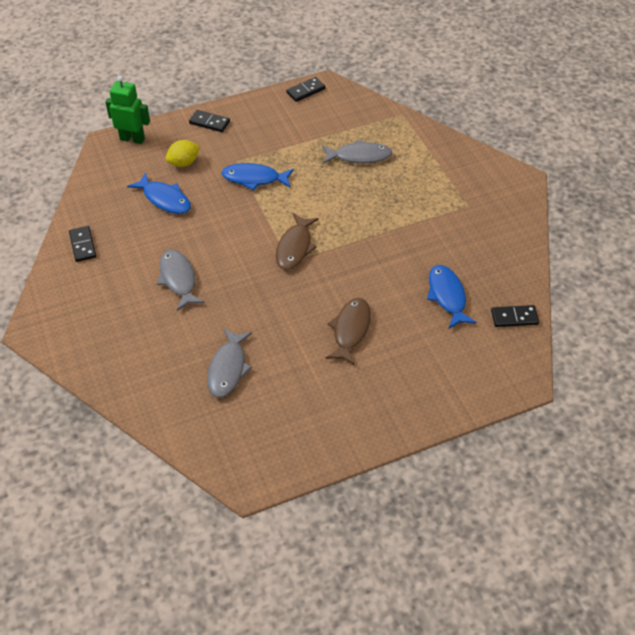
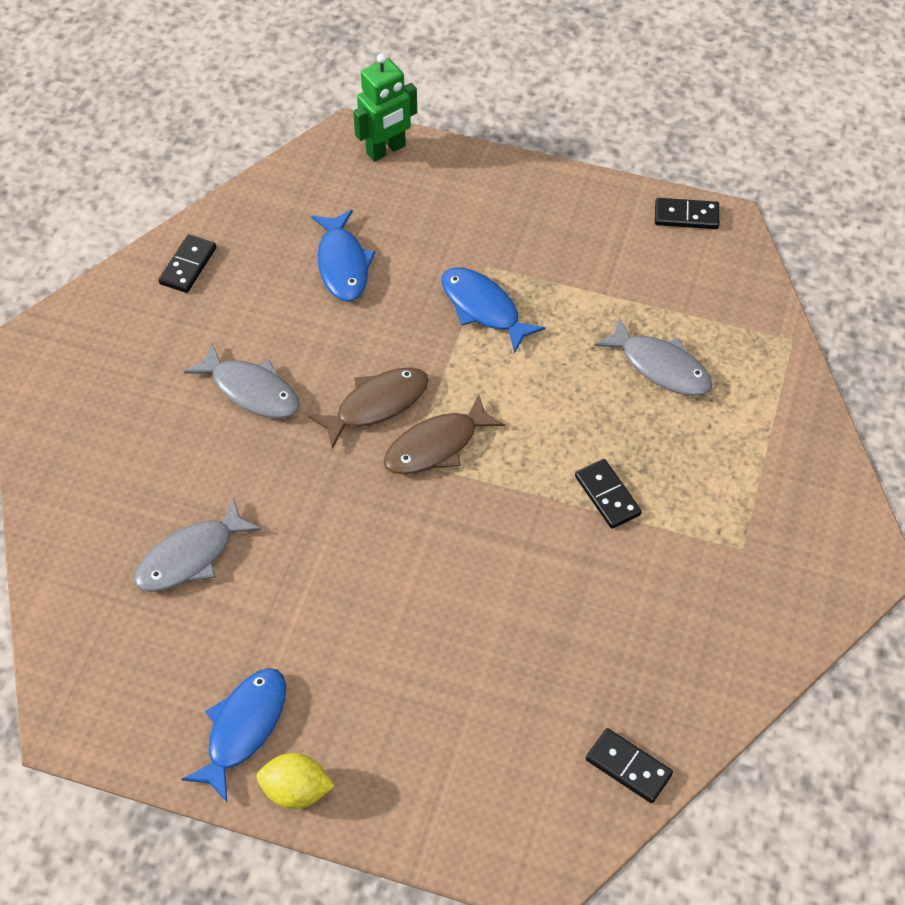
camera: 40 degrees right, 5 degrees up
(132, 139) = (386, 150): green robot -> green robot turned 90 degrees clockwise
(178, 279) = (251, 390): grey fish -> grey fish turned 105 degrees clockwise
(184, 163) = (416, 226): yellow lemon -> yellow lemon (296, 790)
(209, 122) = (506, 186): black domino -> black domino (607, 495)
(350, 330) = (388, 617): brown fish -> brown fish (376, 405)
(447, 296) = (567, 664): blue fish -> blue fish (243, 728)

